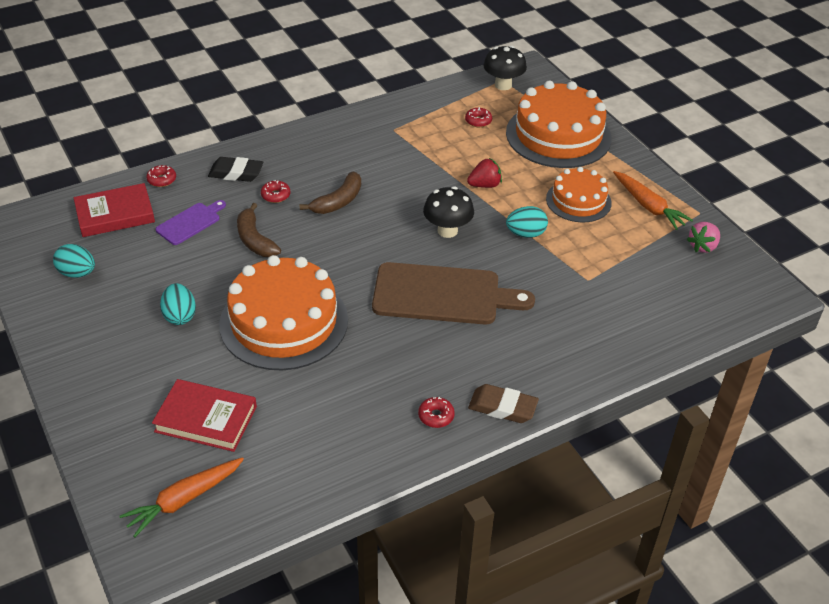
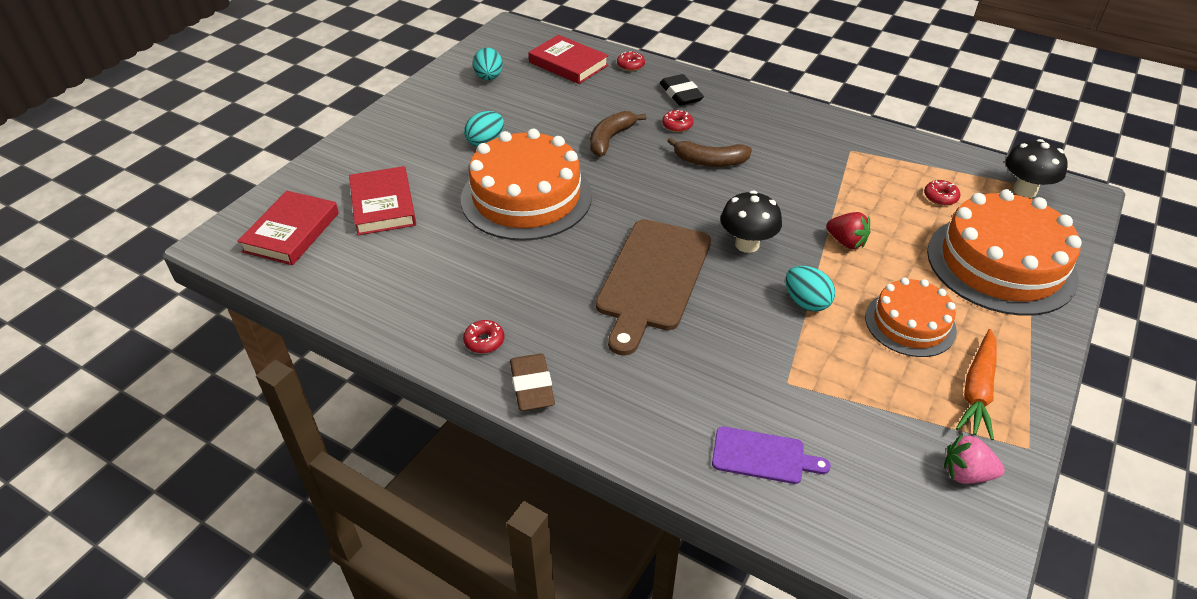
camera: 60 degrees right, 0 degrees up
(184, 499) = (291, 232): orange carrot -> red book
(190, 223) = (596, 100): purple cutting board -> purple cutting board (763, 456)
(443, 295) = (652, 279): brown cutting board -> brown cutting board turned 45 degrees clockwise

